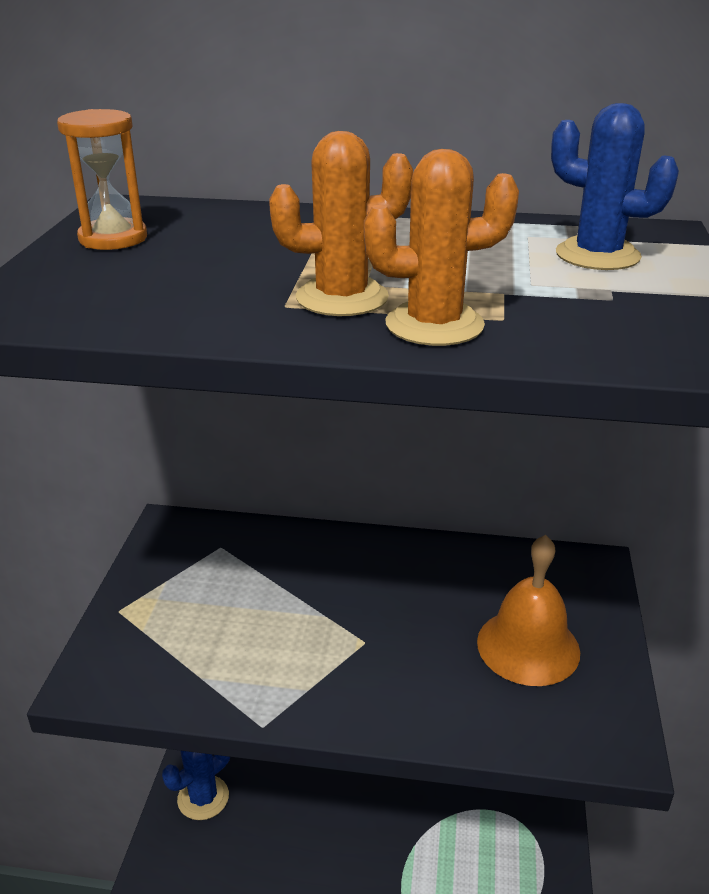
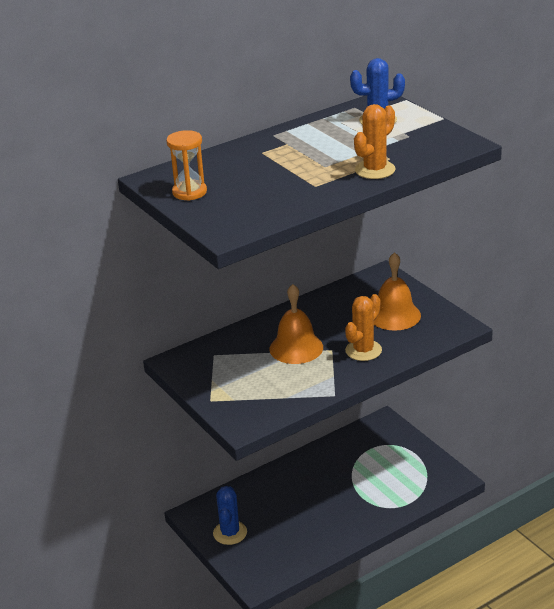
camera: 40 degrees left, 0 degrees up
(324, 605) = (296, 348): none -> orange bell
(342, 298) = (328, 175): orange cactus -> orange cactus (363, 350)

